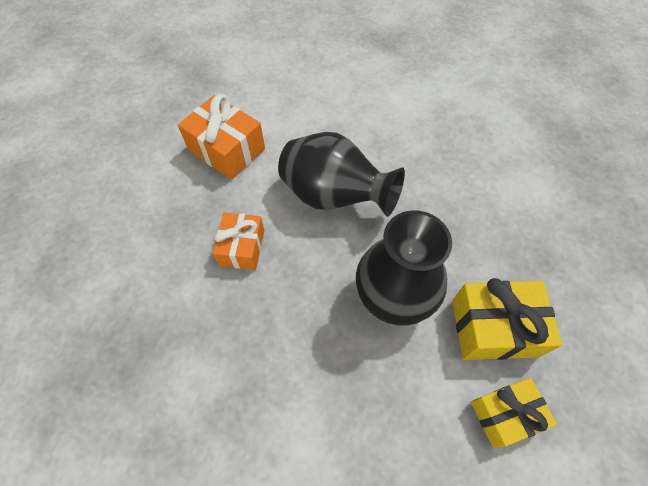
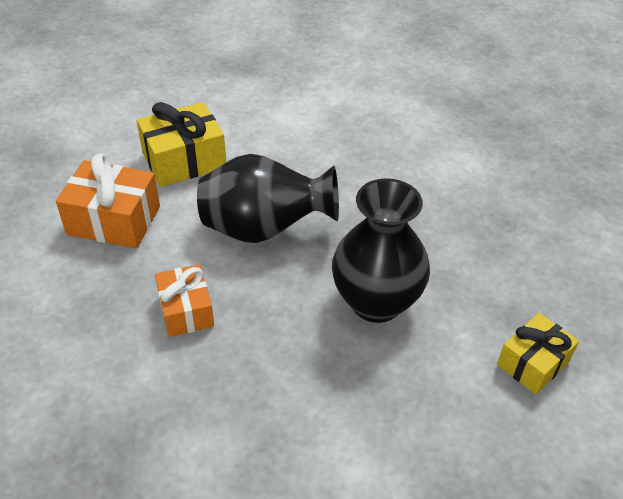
camera: 25 degrees left, 15 degrees down
(494, 328) = (486, 294): yellow gift -> yellow gift (184, 160)

